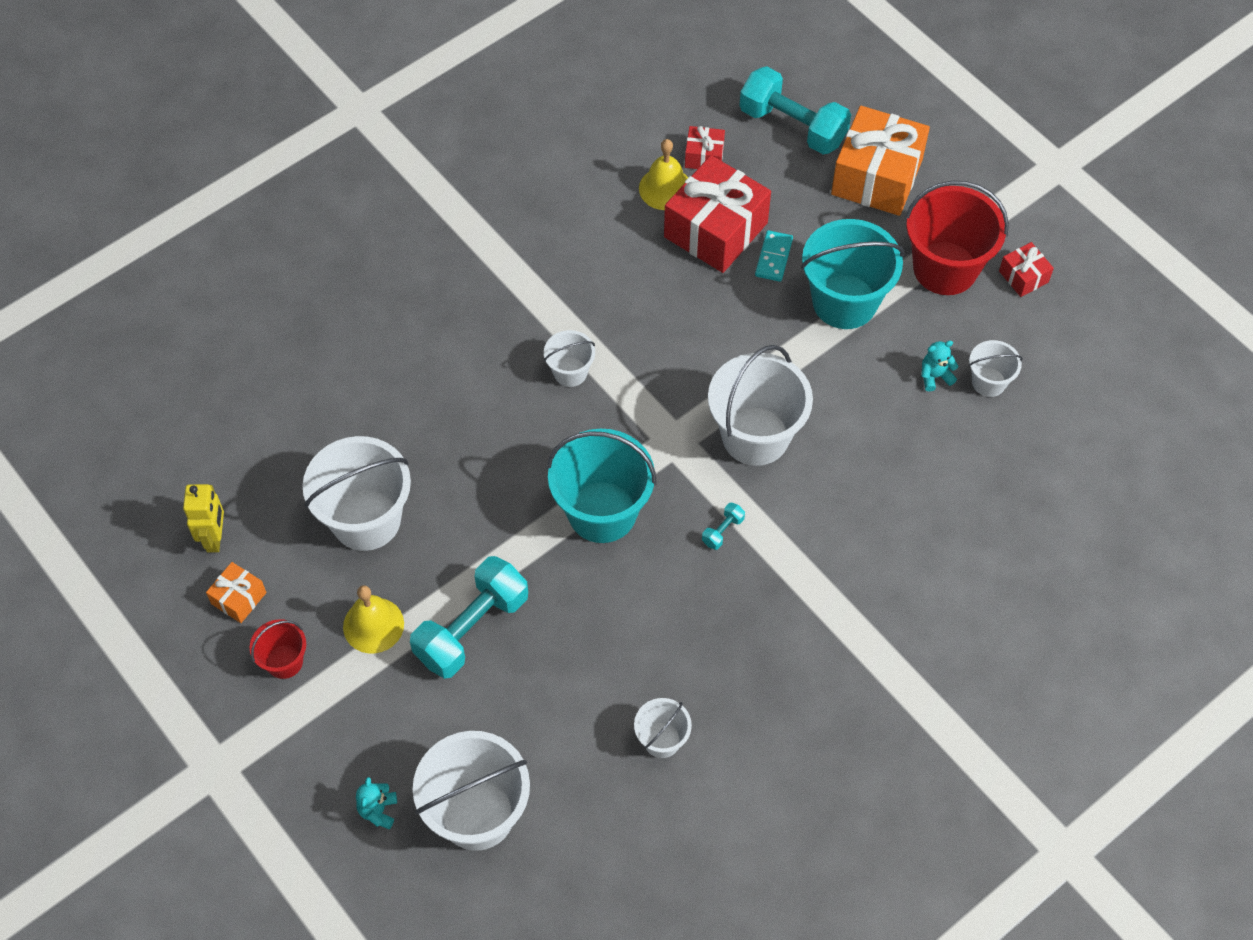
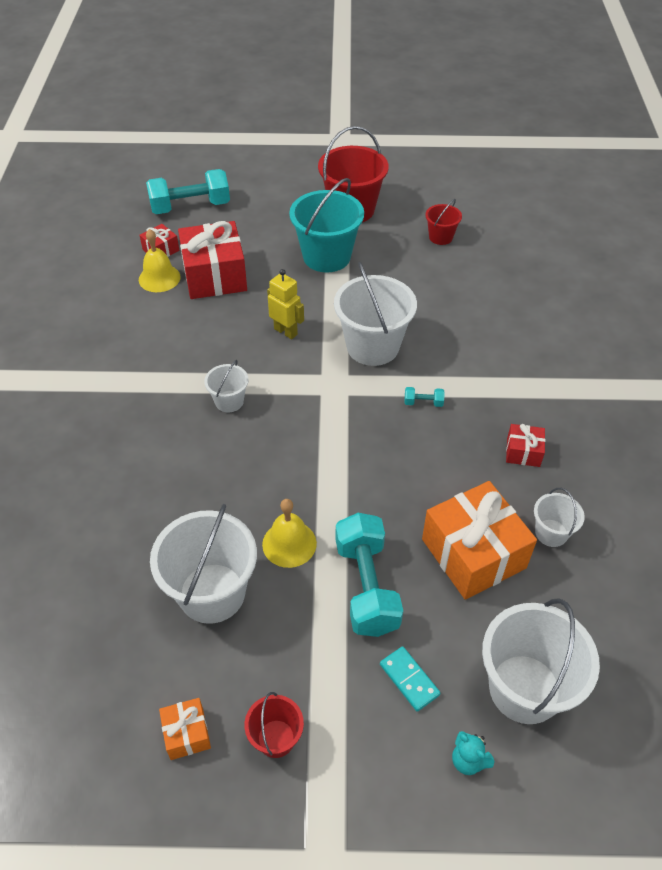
camera: 50 degrees left, 10 degrees down
(215, 538) = (115, 713): yellow robot -> yellow robot (286, 331)
(373, 625) = (304, 649): yellow bell -> yellow bell (289, 543)
(602, 512) = (349, 452): turquoise bucket -> none
(722, 531) = (423, 403): turquoise dumbbell -> turquoise dumbbell turned 75 degrees counterclockwise
(774, 258) = (263, 265): turquoise domino -> turquoise domino (409, 679)
(877, 177) = (264, 198): orange gift -> orange gift (473, 553)
(935, 376) = (414, 253): turquoise teddy bear -> none
(988, 382) = (440, 237): white bucket -> red bucket
(1023, 276) = (390, 188): red gift -> red gift (523, 452)

